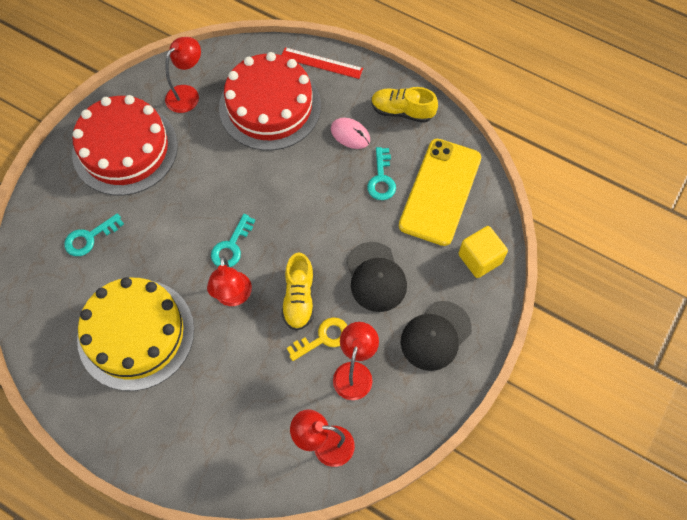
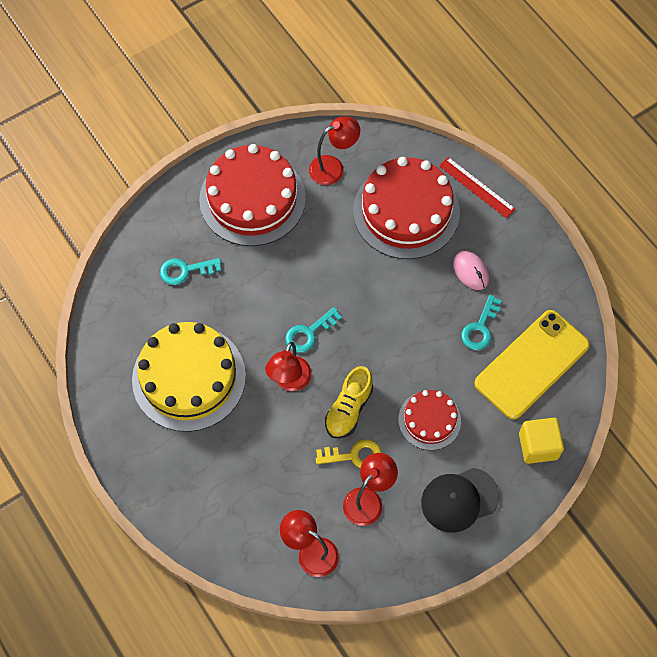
camera: 25 degrees right, 0 degrees up
(375, 277) = (429, 420): black cap -> red cake
(402, 111) = (533, 269): yellow shoe -> none

